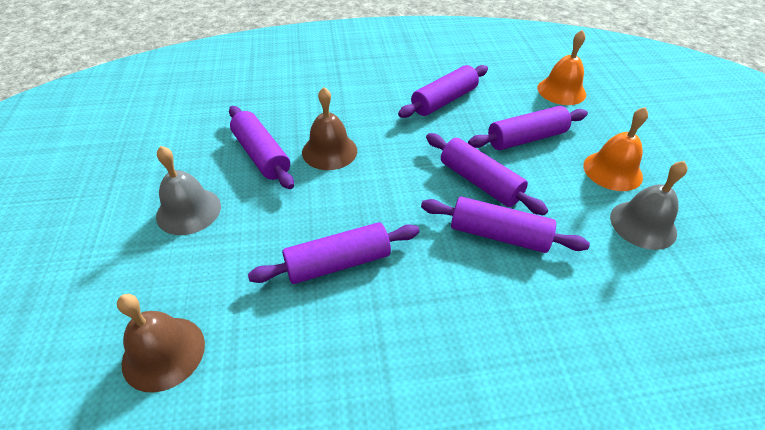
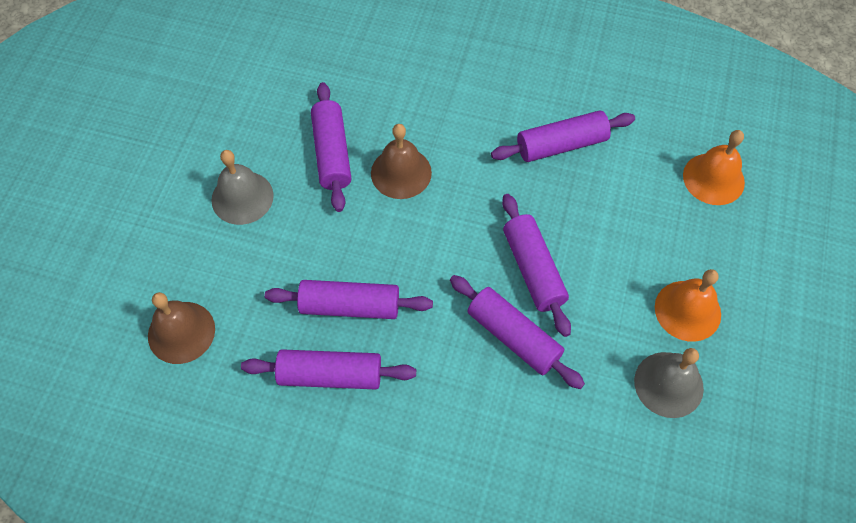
camera: 25 degrees right, 15 degrees up
(526, 138) = (621, 233): purple rolling pin -> purple rolling pin (330, 375)

